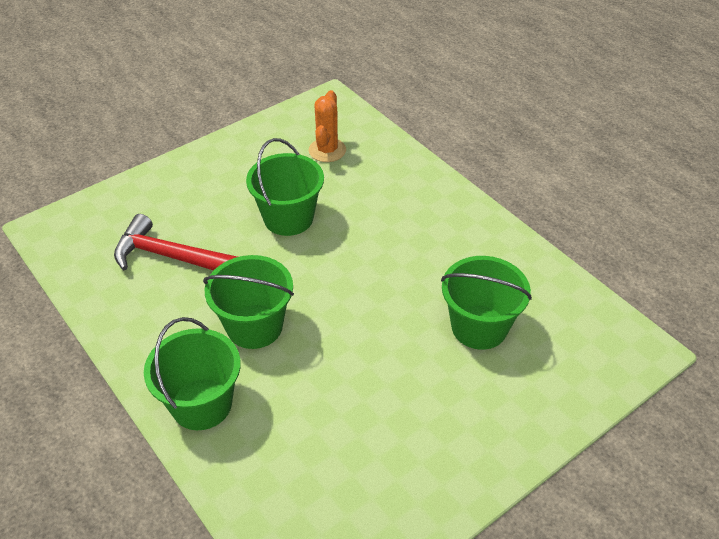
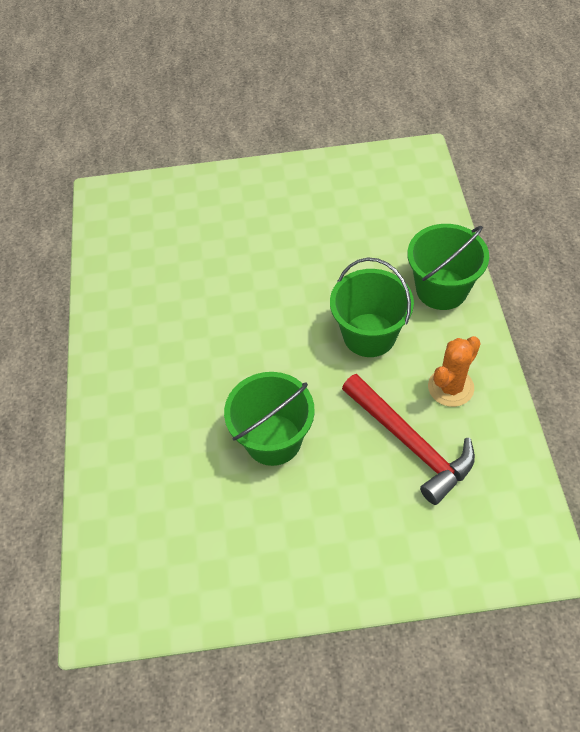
camera: 145 degrees left, 10 degrees up
(327, 150) = (170, 521): orange cactus -> orange cactus (450, 387)
(479, 327) = (195, 257): green bucket -> none

